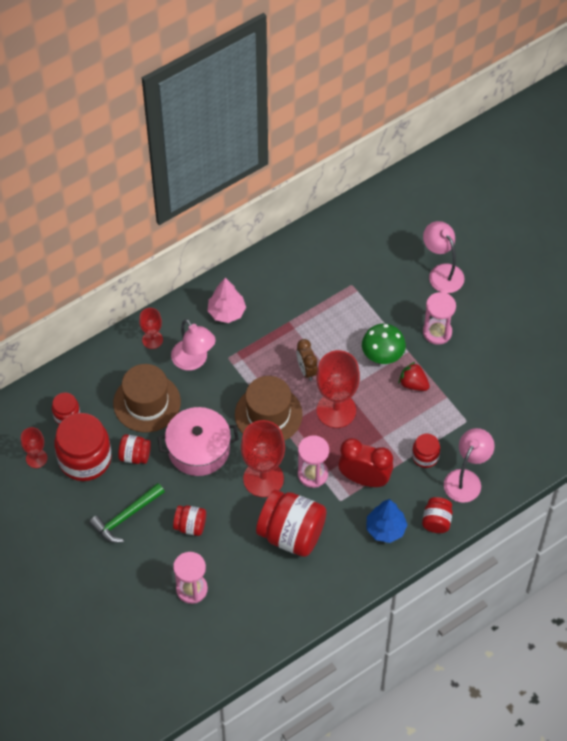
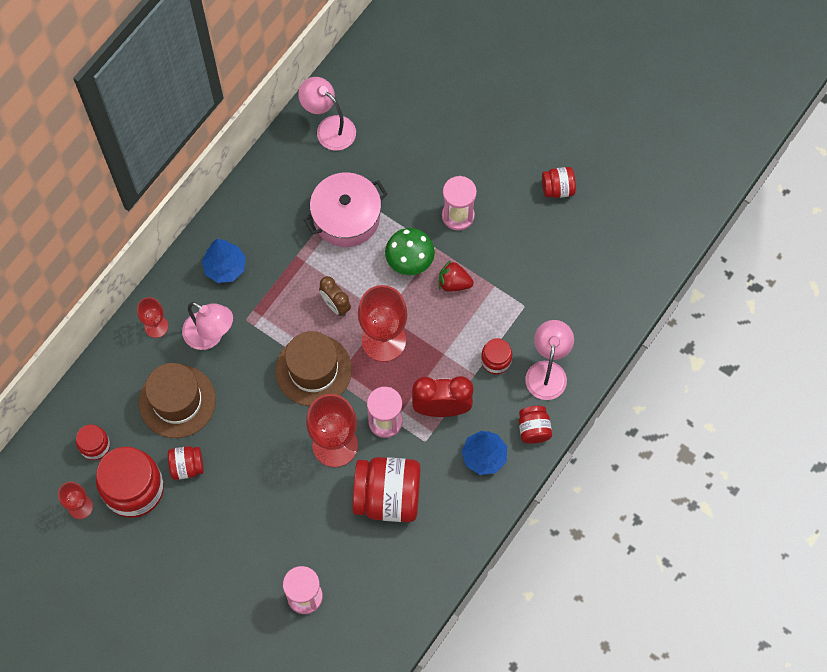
camera: 20 degrees left, 10 degrees up
(126, 517) = (203, 540): green hammer -> none
(190, 526) = (277, 525): red jar -> red jar (557, 189)
(198, 449) = (253, 435): pink pot -> pink pot (346, 217)
(226, 312) = (225, 267): pink tree -> blue tree
(442, 272) = (438, 146): pink lamp -> pink lamp (329, 128)

